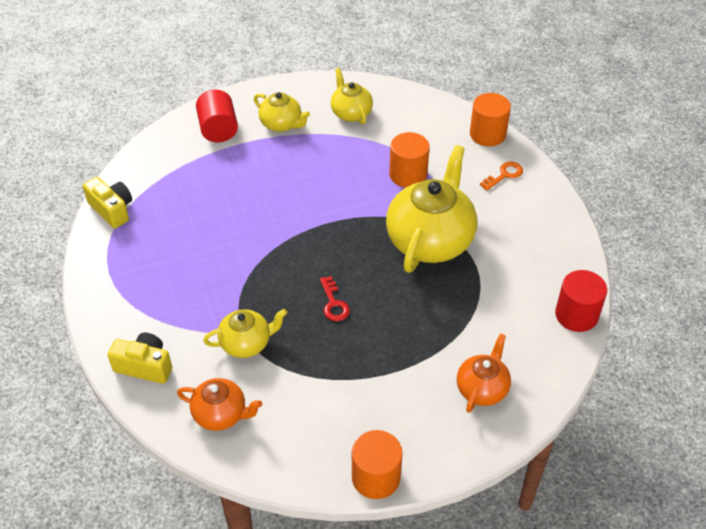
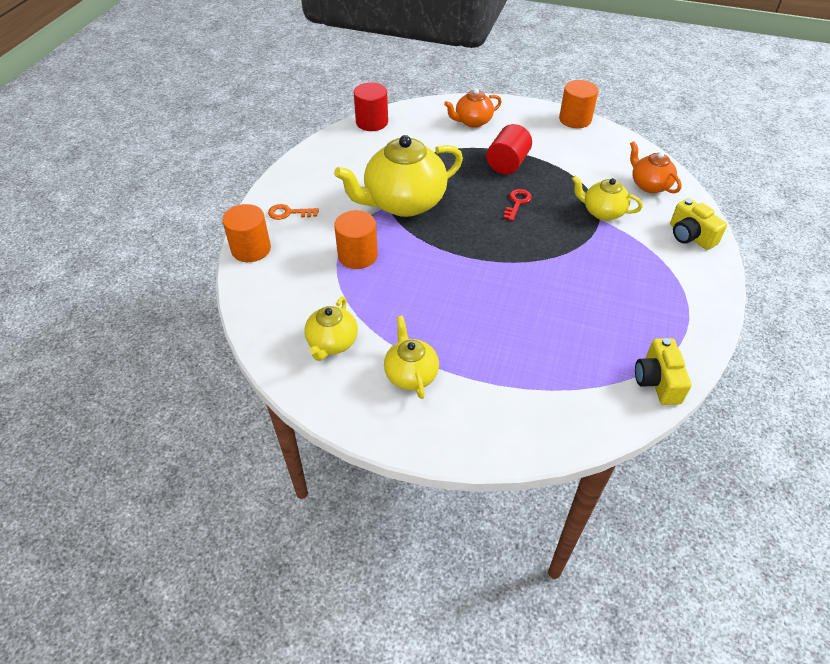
camera: 140 degrees left, 0 degrees up
(218, 129) = (481, 411): red cylinder -> red cylinder (507, 163)

